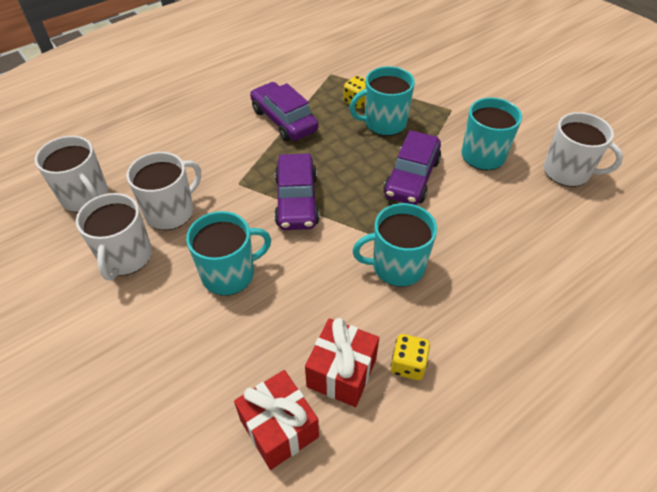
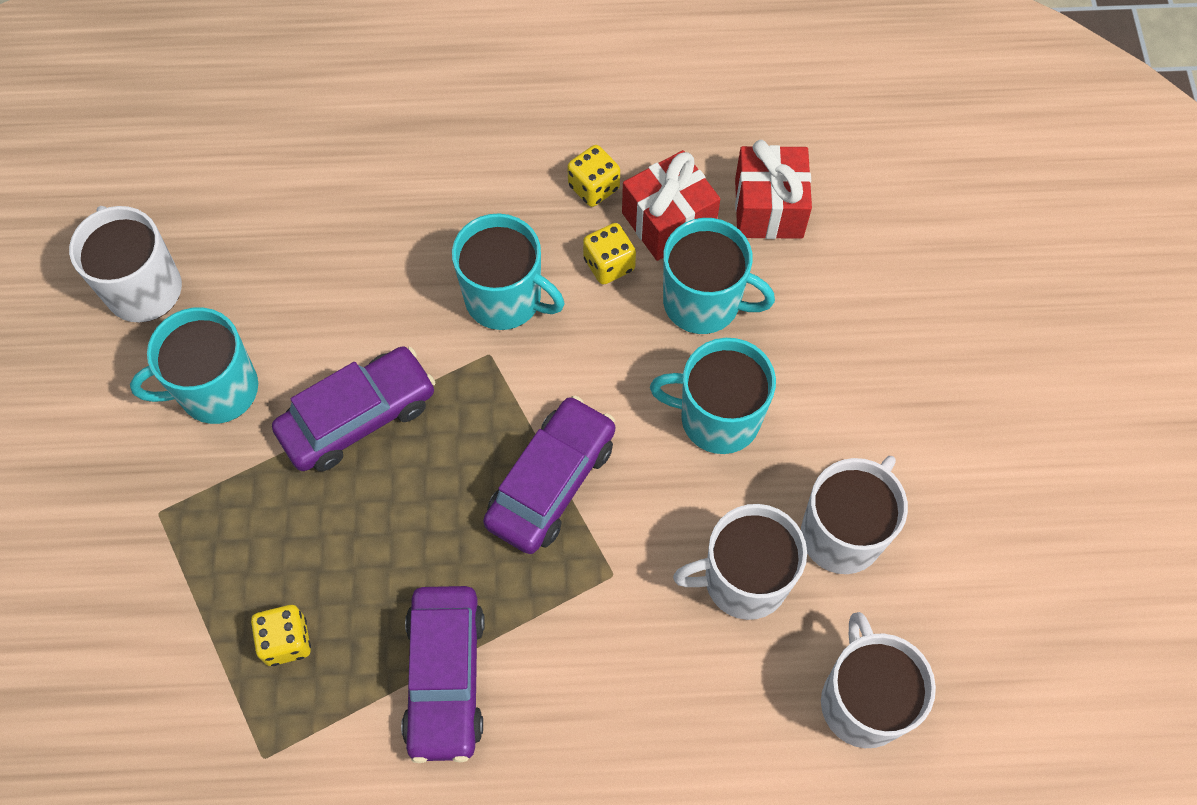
camera: 145 degrees left, 15 degrees up
(356, 320) = (609, 264): none -> yellow dice
(384, 123) = (292, 555): turquoise mug -> turquoise mug (703, 302)

